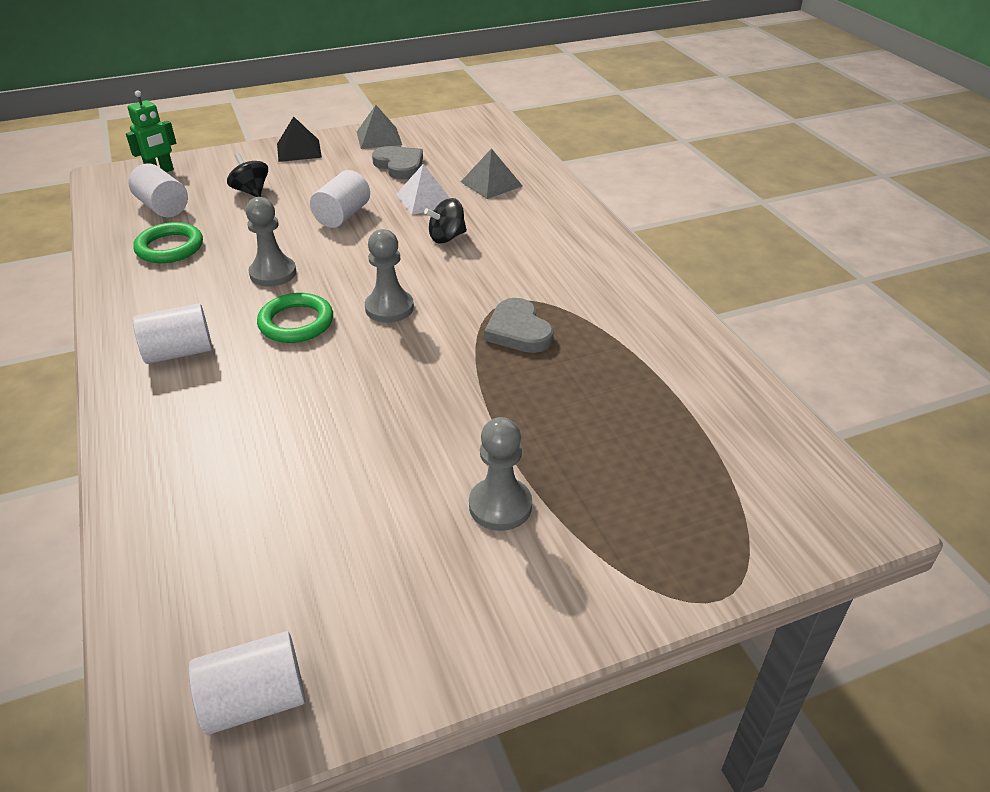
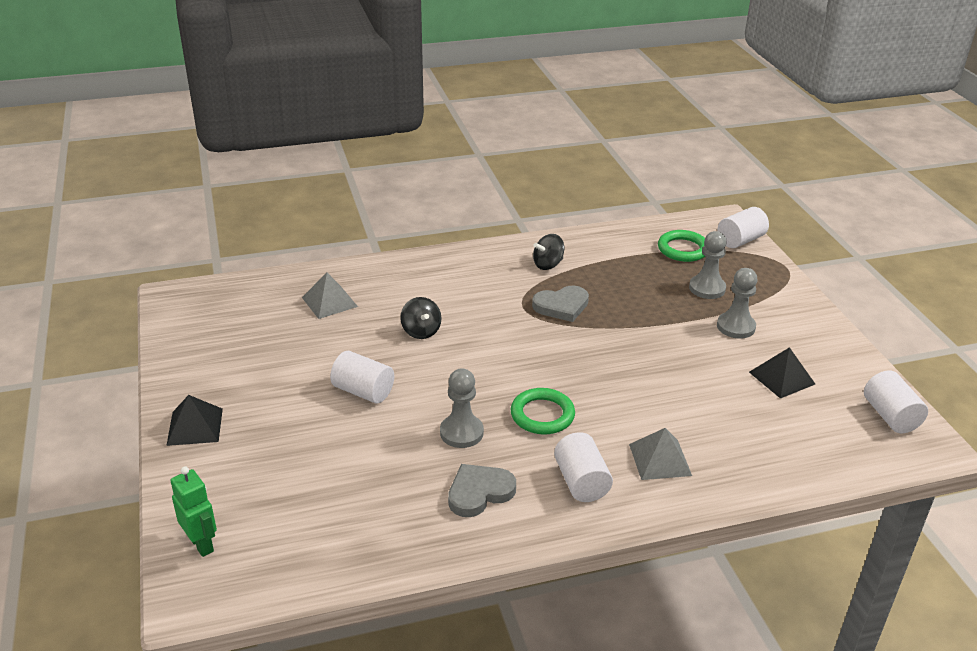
camera: 85 degrees left, 5 degrees down
(163, 207) = (300, 529): white cylinder -> white cylinder (740, 240)
(170, 247) = (396, 511): green ring -> green ring (683, 249)
(251, 191) = (286, 458): black spinning top -> black spinning top (548, 264)
(366, 553) = (781, 378): none -> black pyramid
(379, 138) = (192, 367): grey pyramid -> grey pyramid (660, 459)
(389, 308) = (526, 365): grey pawn -> grey pawn (707, 288)
(399, 165) = (268, 354): grey heart -> grey heart (479, 492)
(425, 199) = (347, 340): white pyramid -> none

